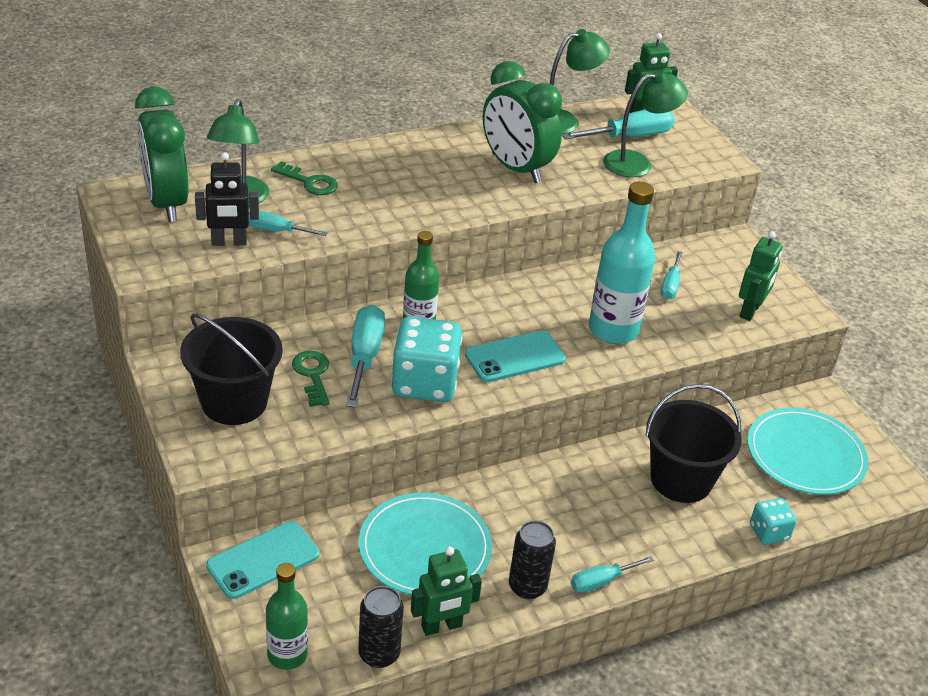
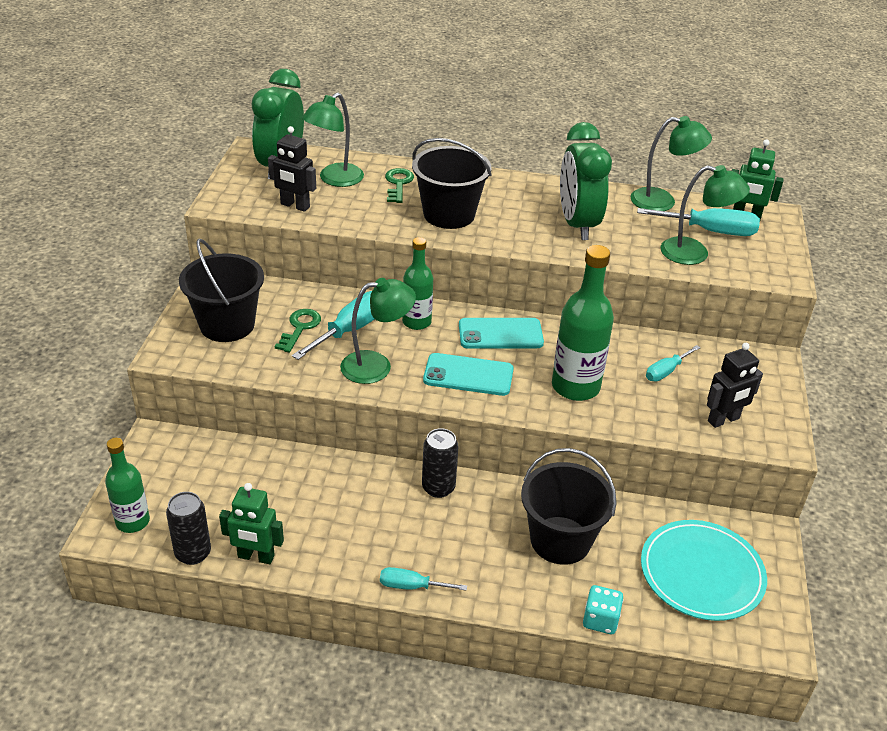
camera: 35 degrees right, 0 degrees up
(263, 560) = (180, 450): turquoise phone -> turquoise phone (500, 334)
(276, 231) = (337, 209): turquoise screwdriver -> none
(309, 182) = (398, 184): green key -> green key turned 150 degrees counterclockwise
(391, 198) = (449, 214): none -> black bucket
(425, 383) = (376, 366): turquoise dice -> green lamp
(425, 548) = (299, 495): turquoise plate -> none
(527, 587) = (348, 561): black can -> black can (438, 487)
(613, 330) = (575, 387): turquoise bottle -> green bottle
(750, 311) = (723, 420): green robot -> black robot

